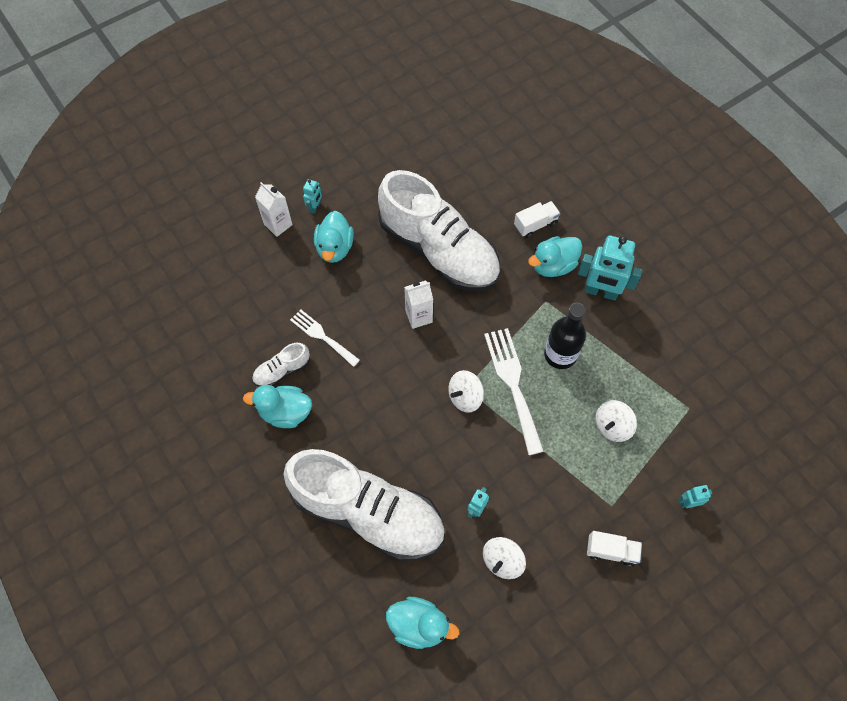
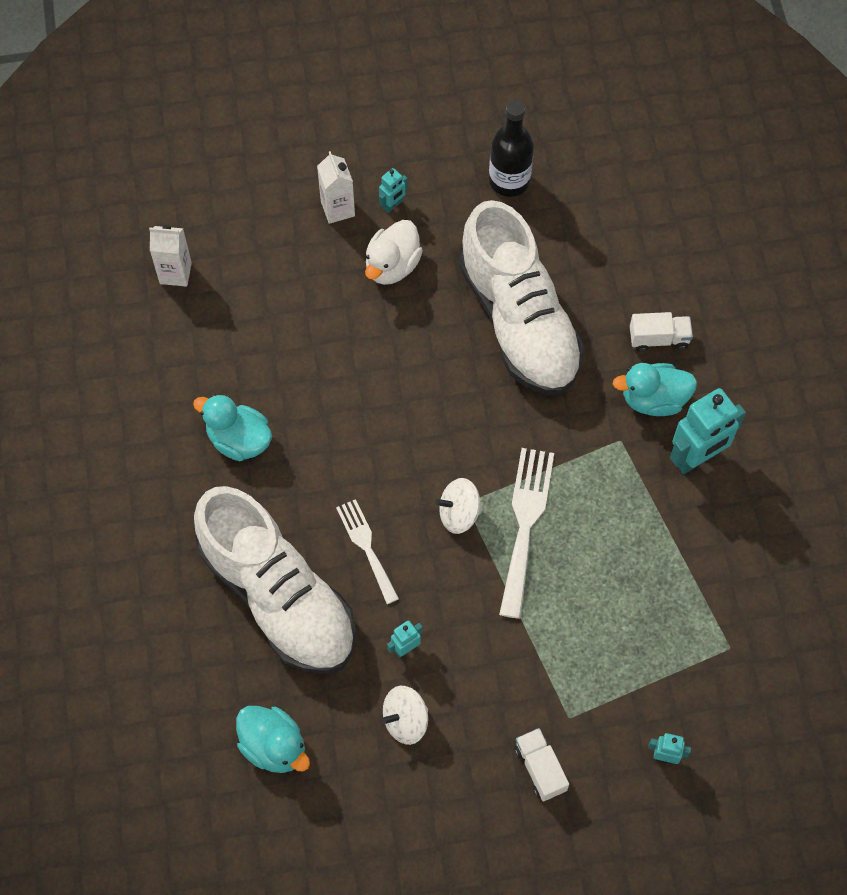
camera: 25 degrees right, 0 degrees up
(282, 370) = (258, 389): white shoe -> none
(322, 336) = (324, 368): white fork -> white fork (366, 547)
(335, 248) = (392, 266): turquoise duck -> white duck
(419, 316) = (452, 393): white carton -> white carton (175, 273)
(560, 354) = (603, 513): black bottle -> black bottle (509, 180)
(600, 292) = (696, 458): turquoise robot -> turquoise robot turned 75 degrees counterclockwise
(611, 551) = (540, 768): white truck -> white truck turned 150 degrees counterclockwise
(612, 426) = (621, 626): white spinning top -> none

